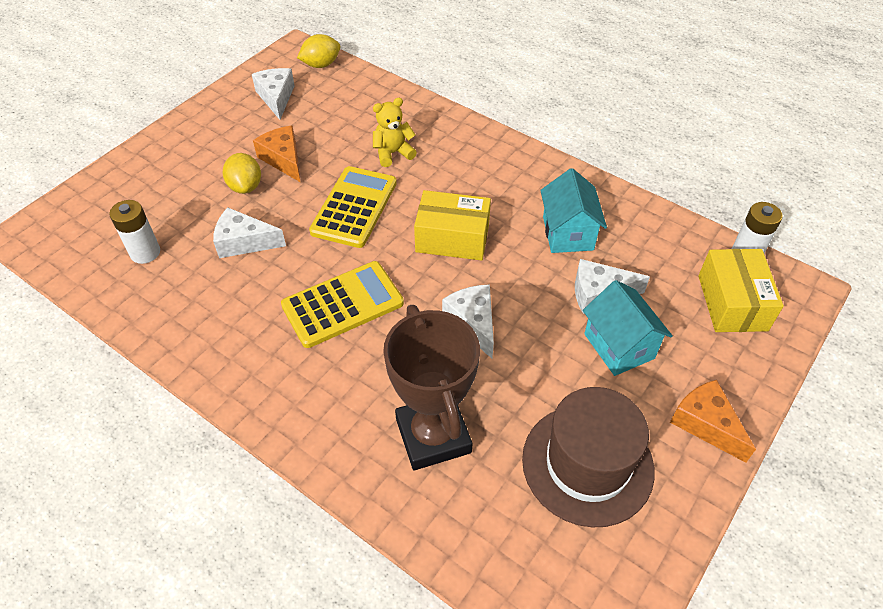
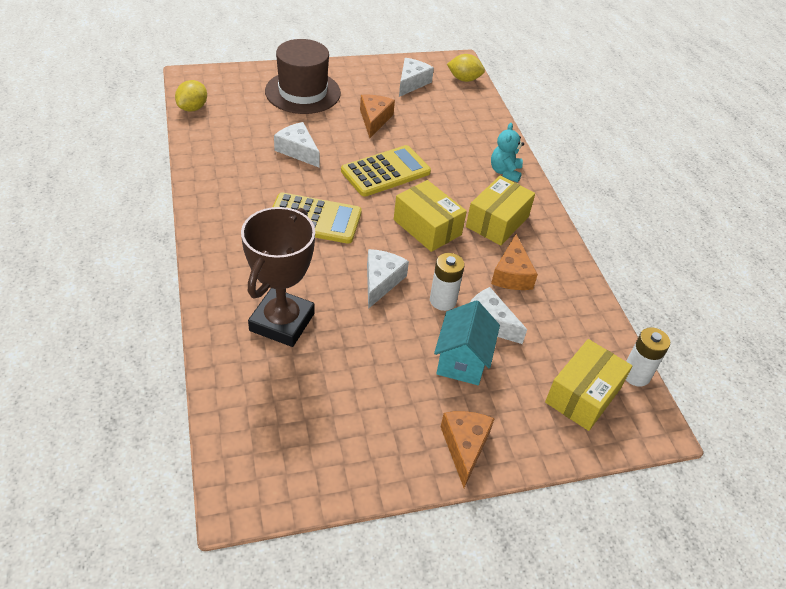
camera: 35 degrees right, 5 degrees down
(145, 252) = (238, 123): white battery -> white battery (443, 300)
(245, 186) = (334, 122): yellow lemon -> yellow lemon (193, 108)
(393, 153) = (448, 156): yellow teddy bear -> none
(457, 137) = (505, 172): none -> turquoise teddy bear
(503, 191) = (497, 222): none -> yellow box
(568, 233) = (512, 274): turquoise house -> orange cheese
(587, 464) = (355, 406): brown hat -> brown hat (303, 92)

